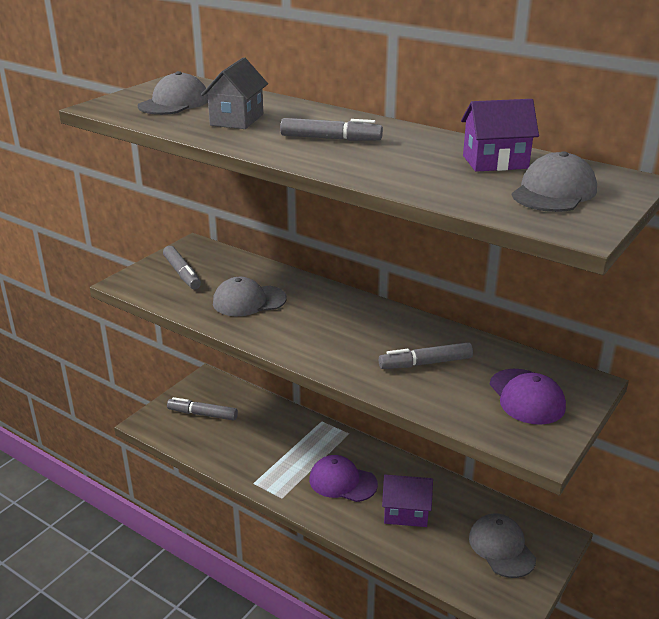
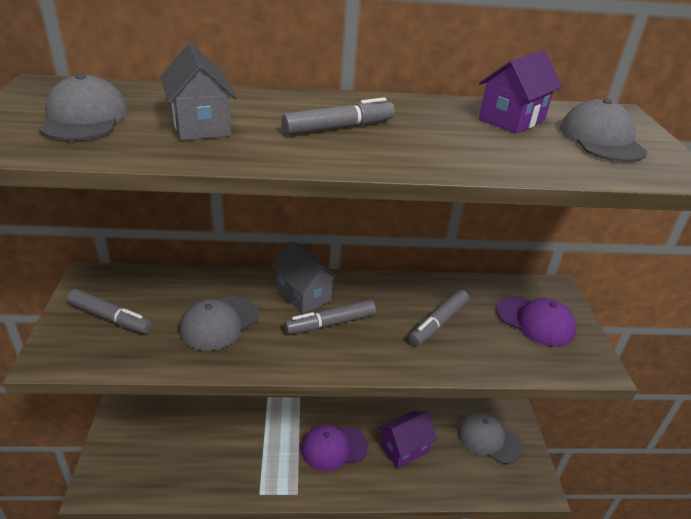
camera: 40 degrees left, 5 degrees up
(202, 414) = (149, 446): grey marker -> grey marker (330, 323)
(333, 305) = (303, 295): none -> grey house

